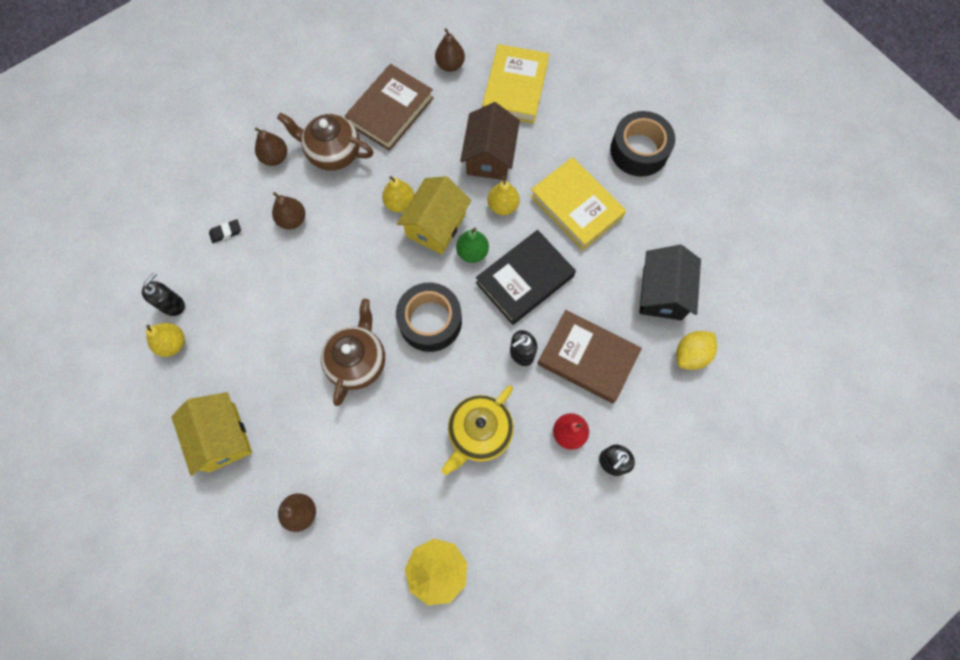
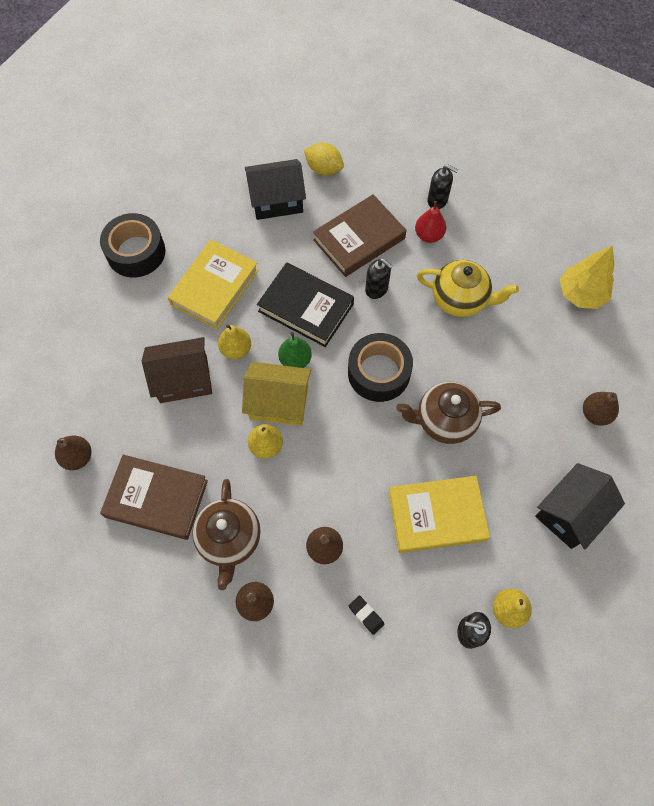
camera: 110 degrees left, 5 degrees down
(222, 437) = (570, 513): yellow house -> black house
(515, 88) = (91, 382): yellow book -> yellow book (436, 516)
(587, 358) = (359, 239): brown book -> brown book turned 45 degrees clockwise

